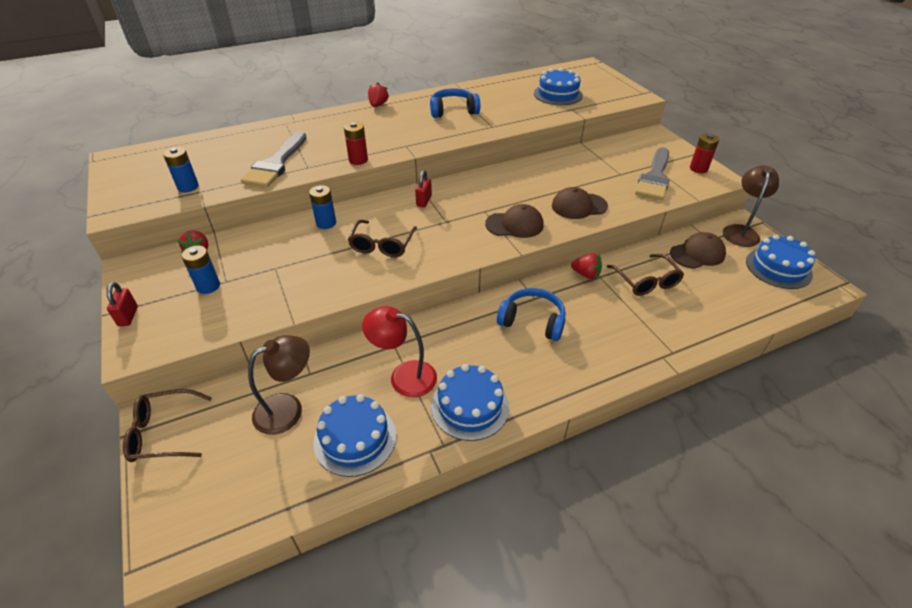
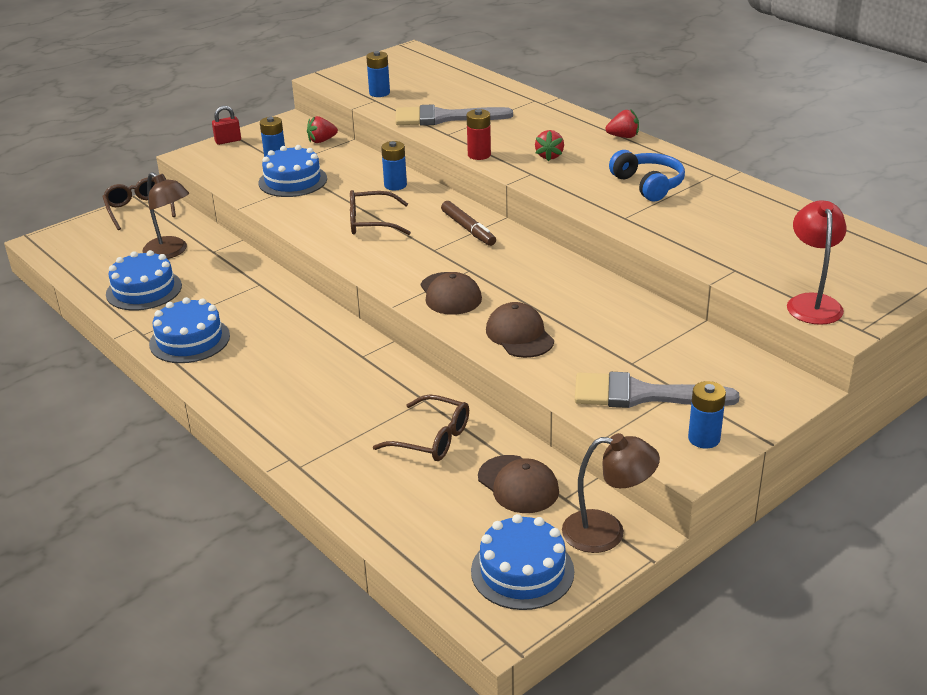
camera: 75 degrees right, 10 degrees down
(404, 376) = (220, 298): red lamp -> red lamp (812, 303)
(424, 201) = (468, 229): red padlock -> brown marker
(532, 321) = (321, 359): blue headphones -> none
(558, 94) = (778, 253): blue cake -> blue cake (293, 181)
(586, 274) = (423, 388): red strawberry -> red strawberry (549, 156)
(646, 281) = (431, 438): brown glasses -> brown glasses turned 120 degrees counterclockwise
(698, 168) = (704, 438): red battery -> blue battery

